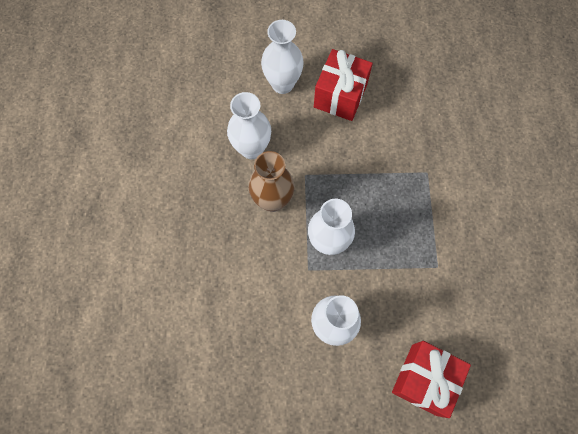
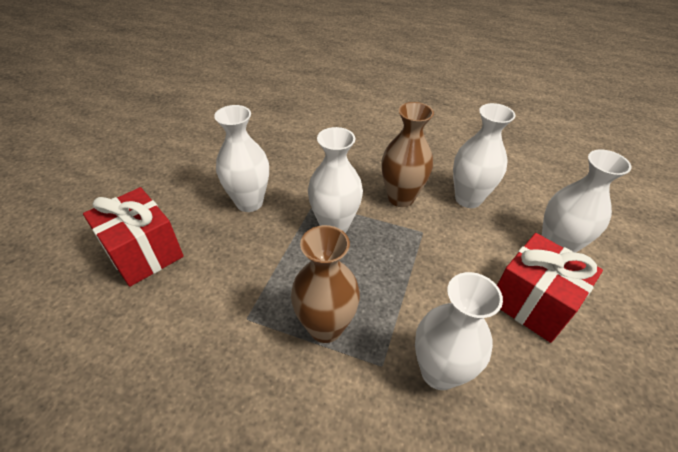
camera: 110 degrees right, 25 degrees down
(415, 140) = (439, 372): none -> white vase
(419, 213) = (325, 327): none -> brown vase

